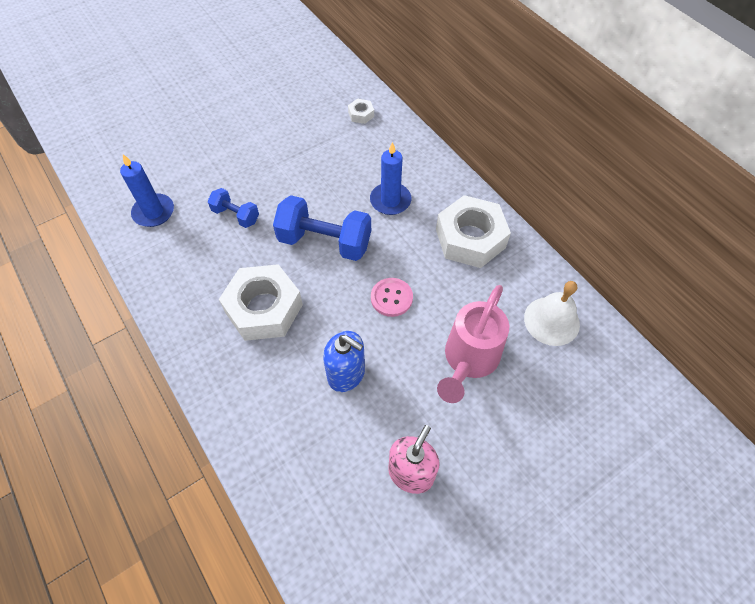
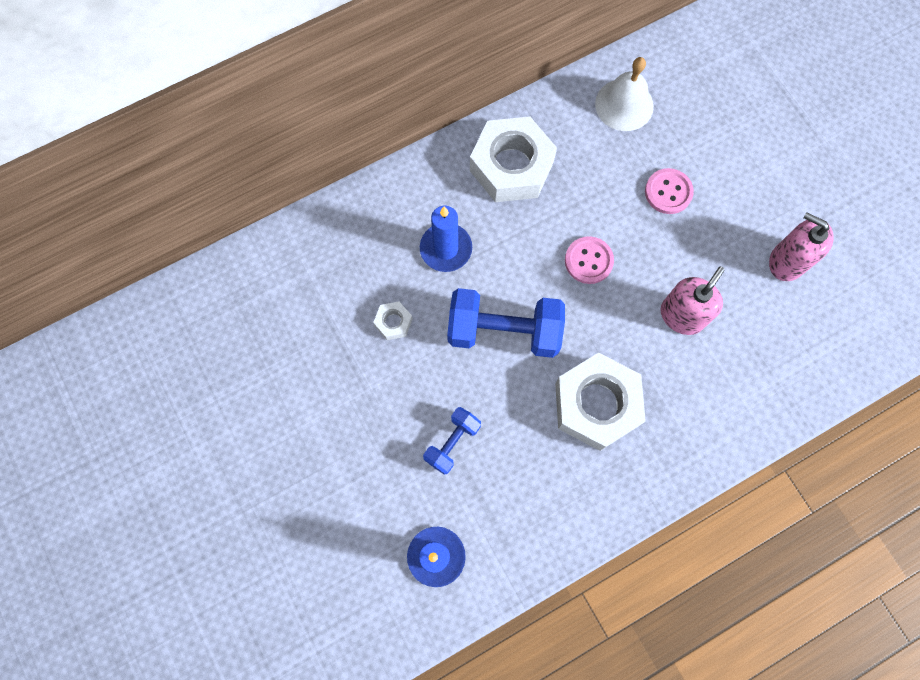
camera: 85 degrees left, 15 degrees up
(325, 242) = (504, 331): blue dumbbell -> blue dumbbell turned 75 degrees clockwise
(346, 374) = (682, 315): blue soap dispenser -> pink soap dispenser
(361, 114) = (286, 273): white nut -> white nut (393, 322)
(468, 360) = (668, 192): pink watering can -> pink button

